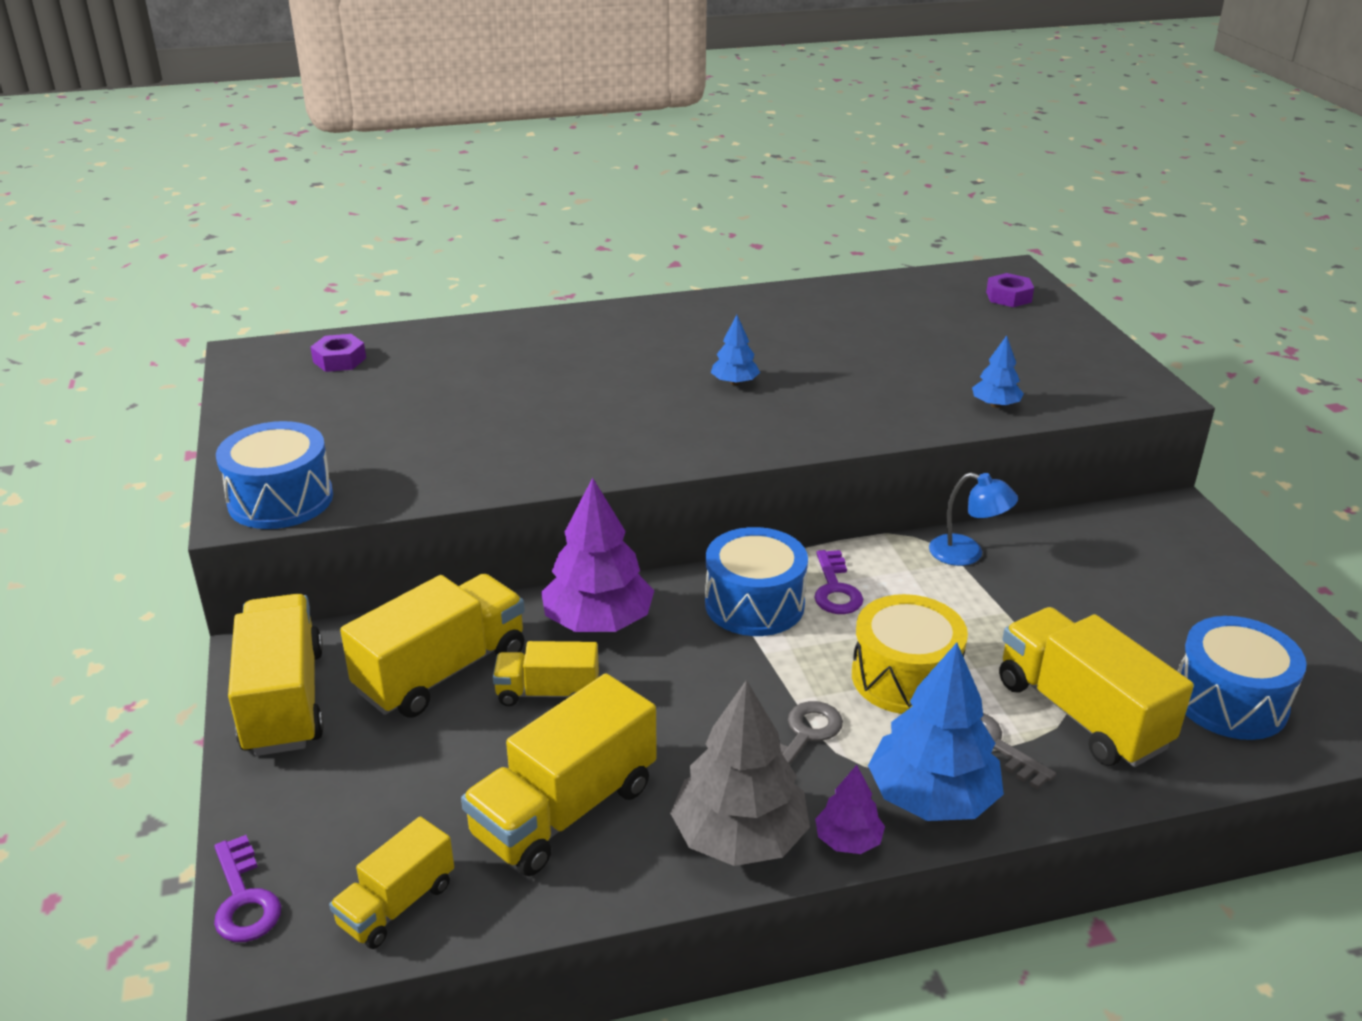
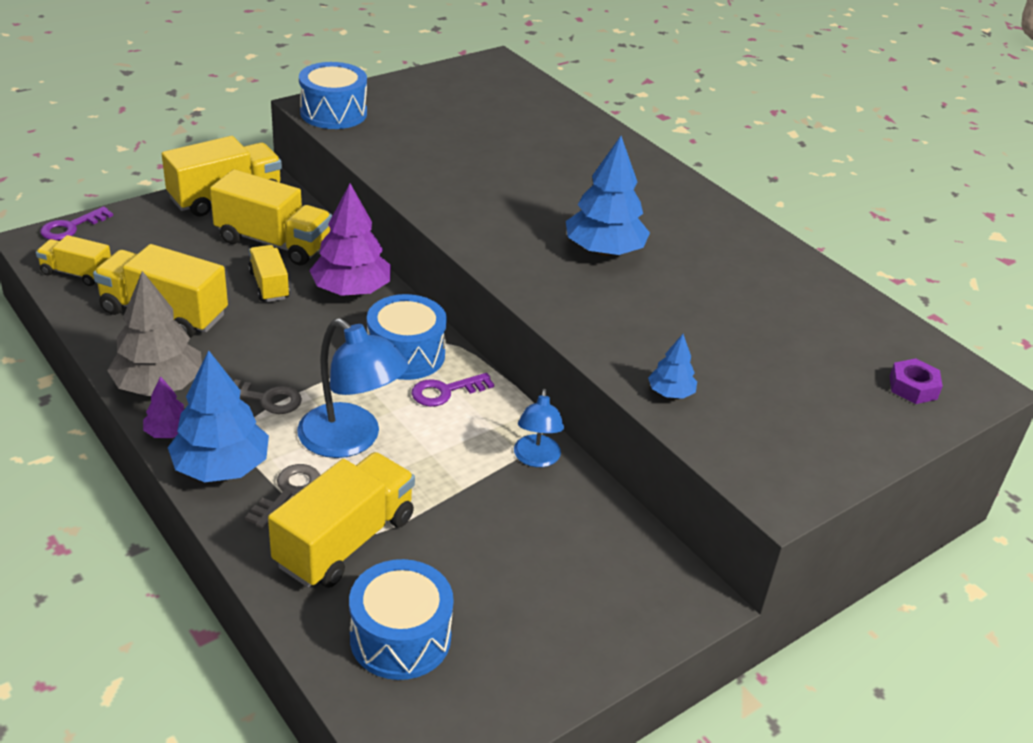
camera: 65 degrees right, 5 degrees up
(339, 360) = (513, 91): purple nut -> none
(734, 382) = (604, 250): blue tree -> blue tree, size x1.98
(905, 677) = (351, 440): yellow drum -> blue lamp

